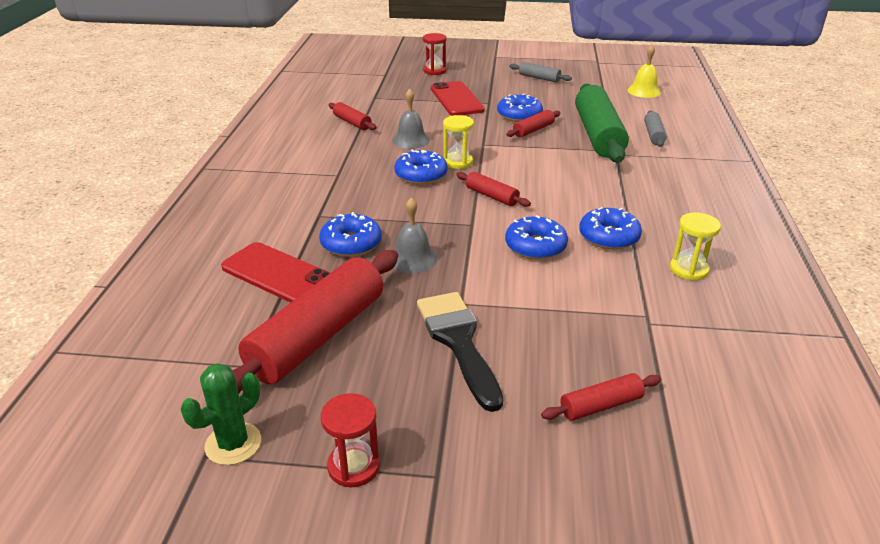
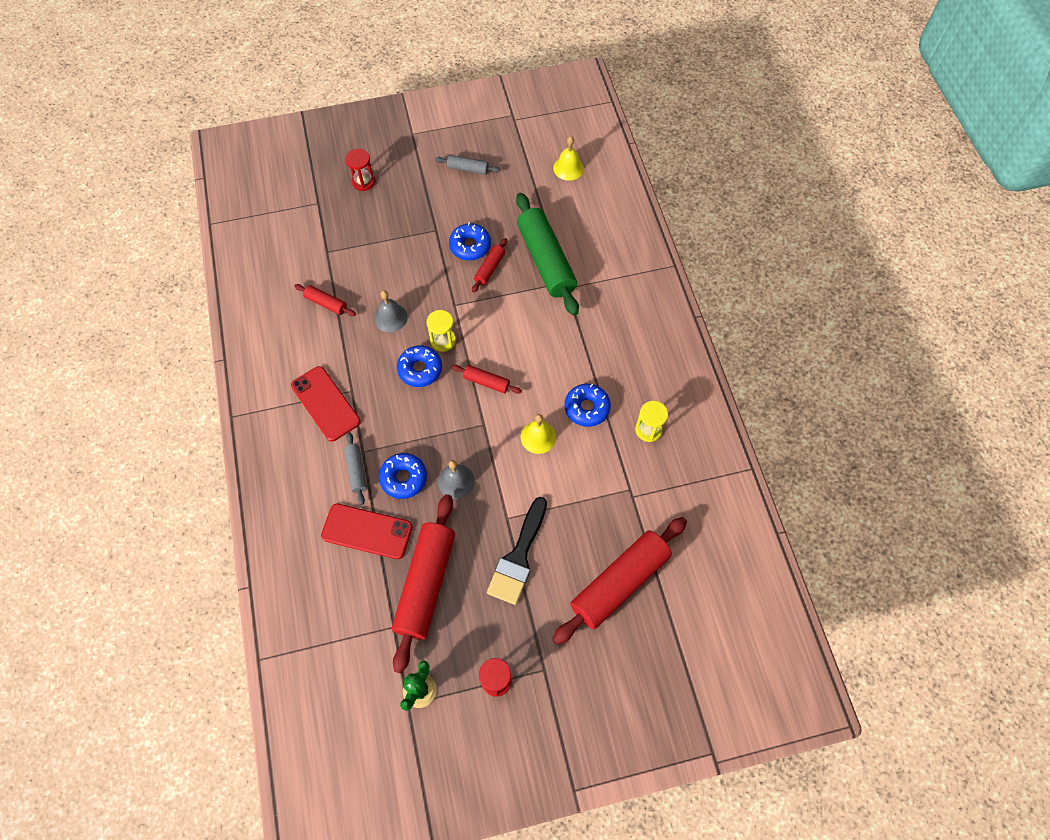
camera: 20 degrees left, 30 degrees up
(456, 99) = (404, 233): red phone -> red phone (325, 403)
(458, 341) = (518, 557): black brush -> black brush turned 120 degrees counterclockwise
(535, 246) = (538, 437): blue donut -> yellow bell
(600, 405) = (619, 583): red rolling pin -> red rolling pin, size x2.17
(653, 135) = (591, 246): grey rolling pin -> grey rolling pin (356, 470)

